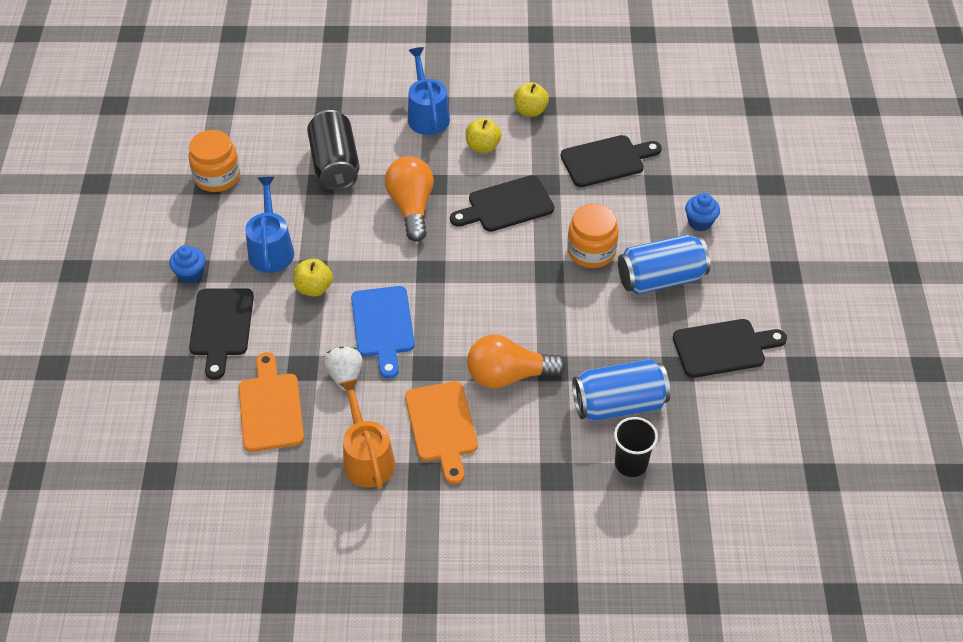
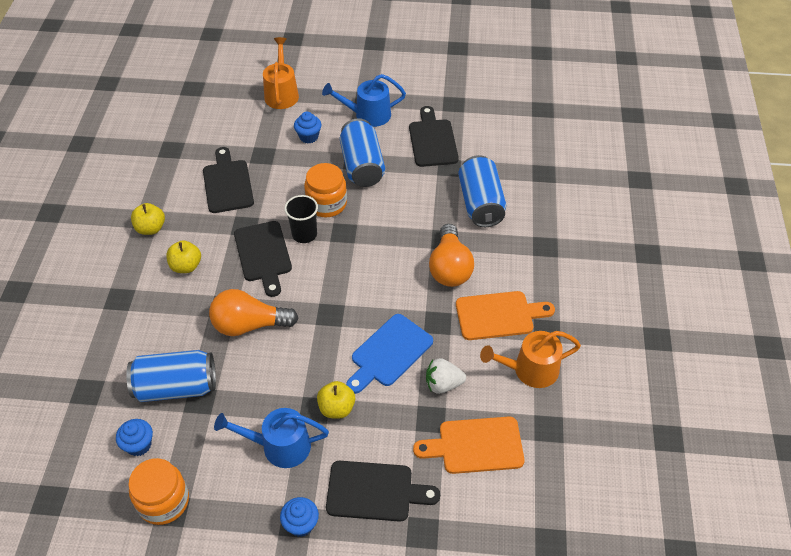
camera: 85 degrees left, 0 degrees up
(273, 150) = (139, 445): none -> blue cupcake
(335, 164) = (176, 387): black can -> blue can
(383, 326) = (389, 353): blue cutting board -> blue cutting board turned 135 degrees clockwise
(427, 115) = (130, 306): blue watering can -> blue watering can (368, 115)
(631, 464) = (534, 203): black cup -> black cup (304, 234)
(771, 187) = (281, 93): none -> orange watering can

